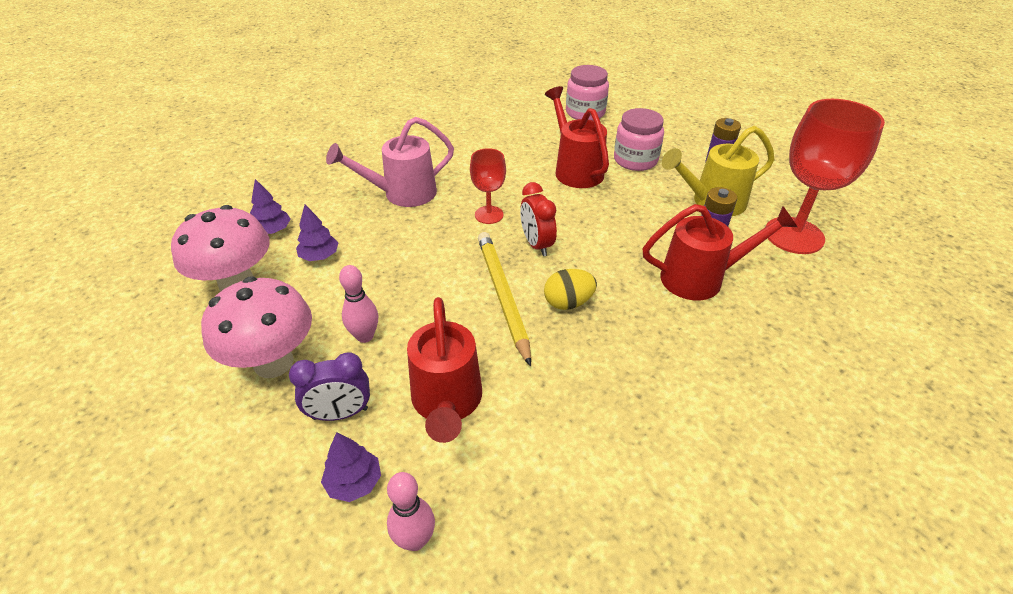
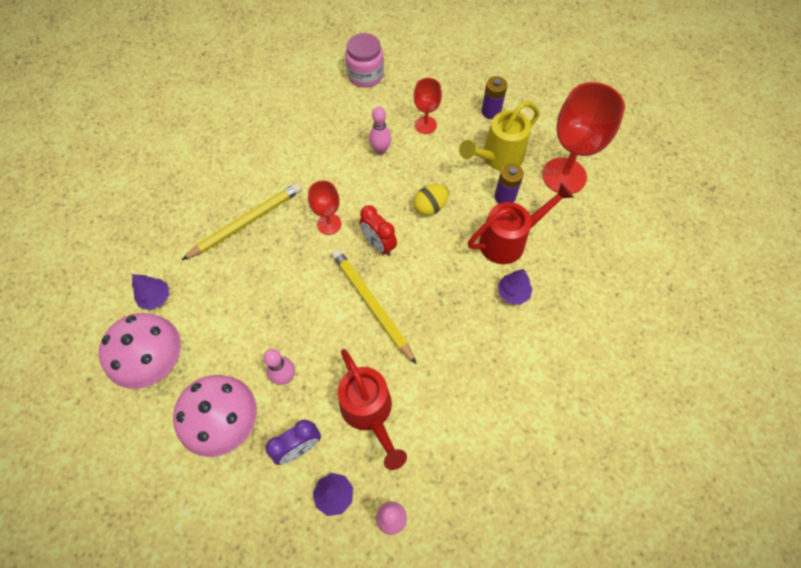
camera: 20 degrees left, 20 degrees up
(319, 256) = (210, 312): purple tree -> purple tree (513, 293)
(402, 194) = (246, 222): pink watering can -> yellow pencil
(568, 303) = (421, 295): yellow egg -> yellow egg (430, 207)
(575, 169) = (380, 150): red watering can -> pink bowling pin
(635, 160) = (425, 125): pink jar -> red goblet

